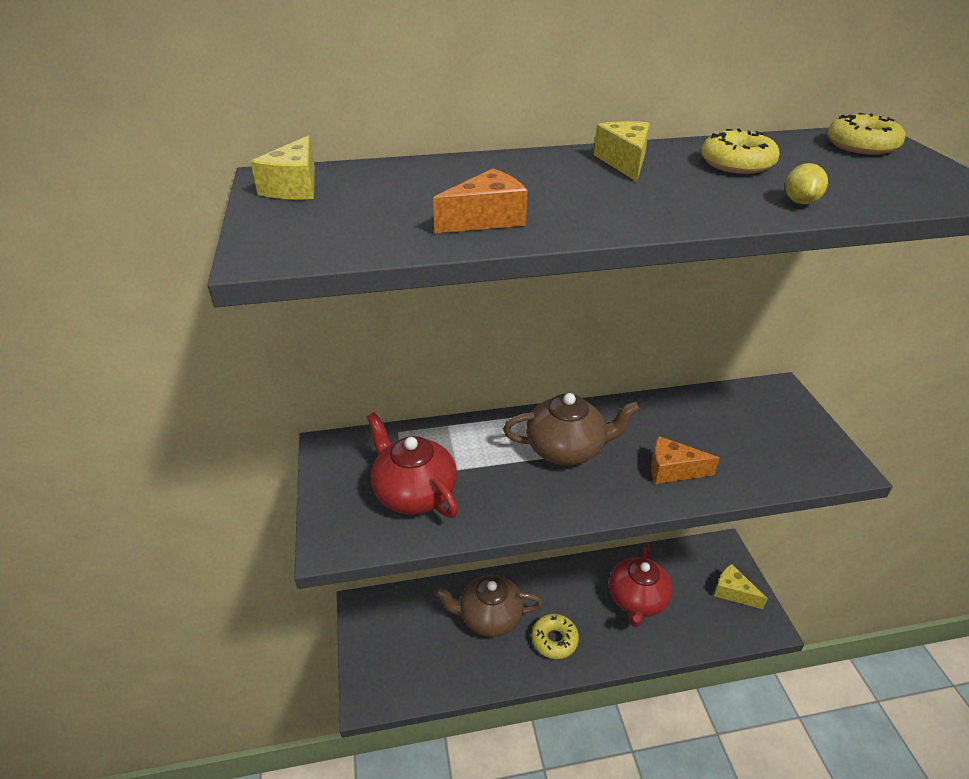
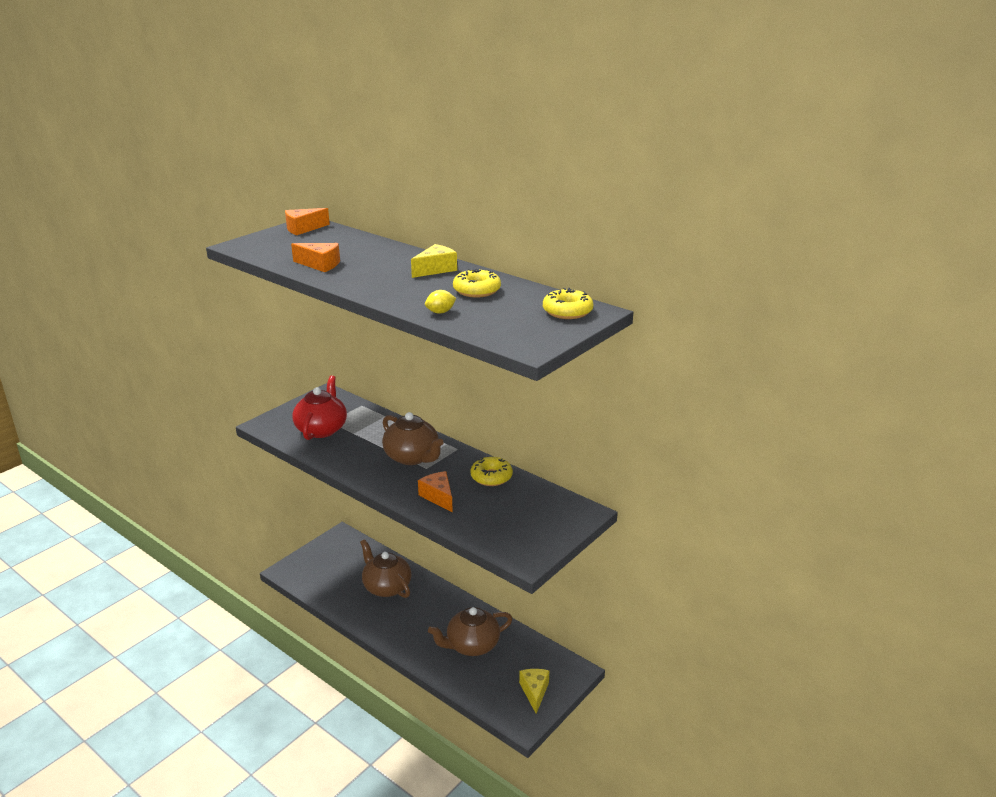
camera: 50 degrees right, 10 degrees down
(295, 187) = (303, 229): yellow cheese -> orange cheese
(554, 640) = (398, 622): yellow donut -> yellow donut (491, 477)
(637, 600) = (472, 645): red teapot -> brown teapot

